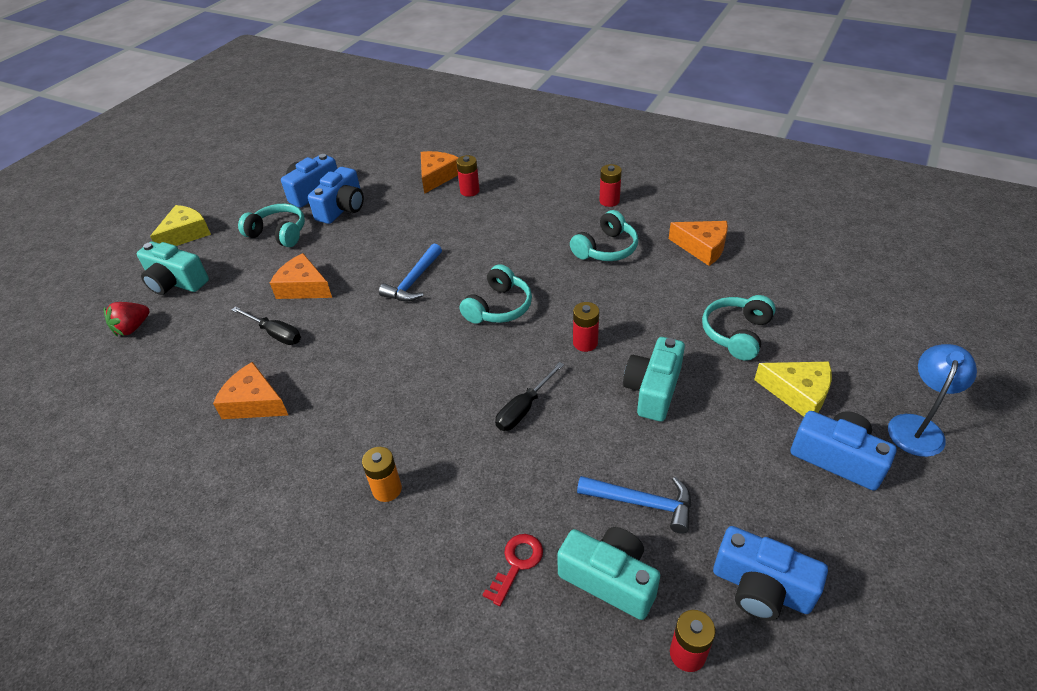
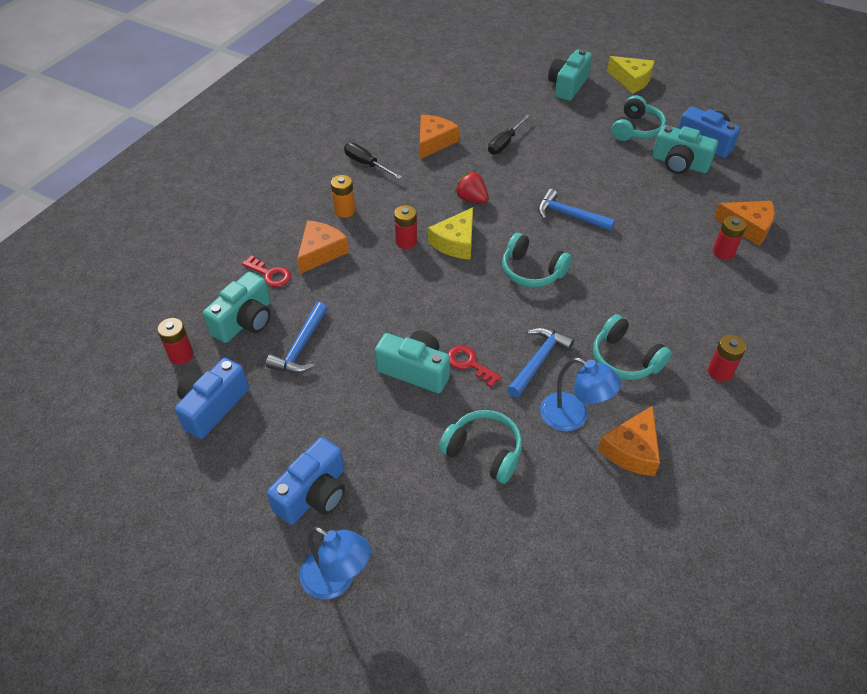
camera: 90 degrees right, 5 degrees up
(132, 328) = (515, 75): red strawberry -> red strawberry (471, 199)
(303, 287) = (561, 151): orange cheese -> orange cheese (321, 252)
(342, 208) = (679, 164): blue camera -> turquoise camera
(524, 408) = (406, 283): black screwdriver -> black screwdriver (366, 164)
(585, 343) = (480, 328): red battery -> red battery (406, 241)
(619, 301) = (538, 361): none -> blue hammer
(634, 348) = (469, 364): none -> red key
(679, 279) = (573, 417): none -> blue lamp
(798, 393) = (395, 485): yellow cheese -> yellow cheese (455, 242)

